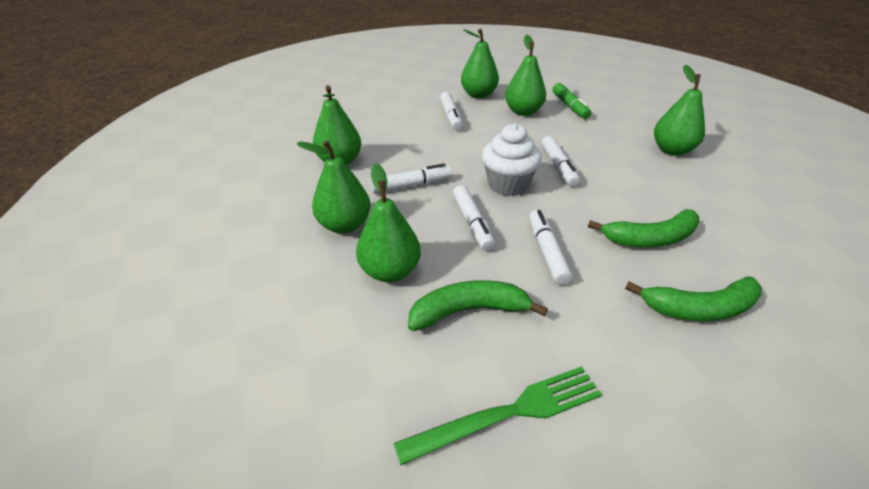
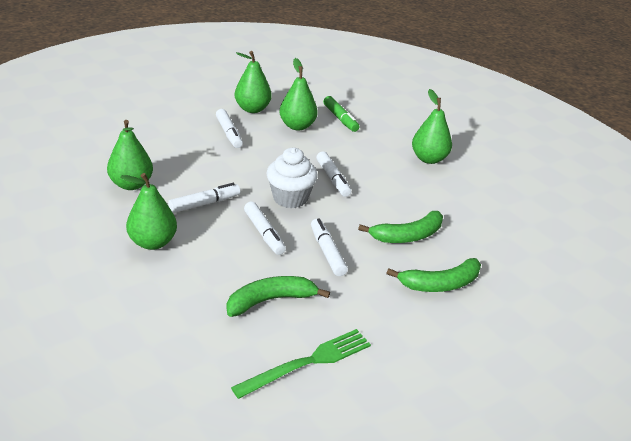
camera: 15 degrees left, 5 degrees down
(390, 271) = (202, 277): green pear -> none

